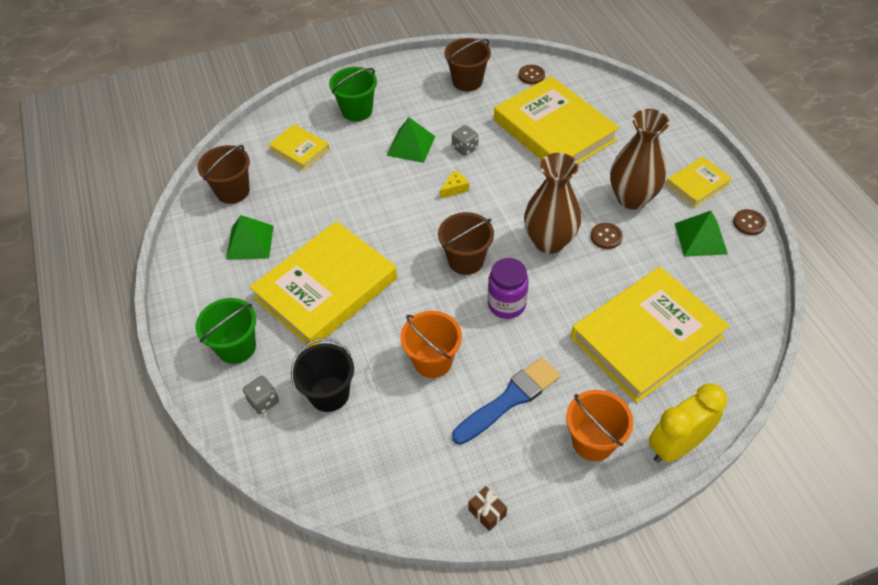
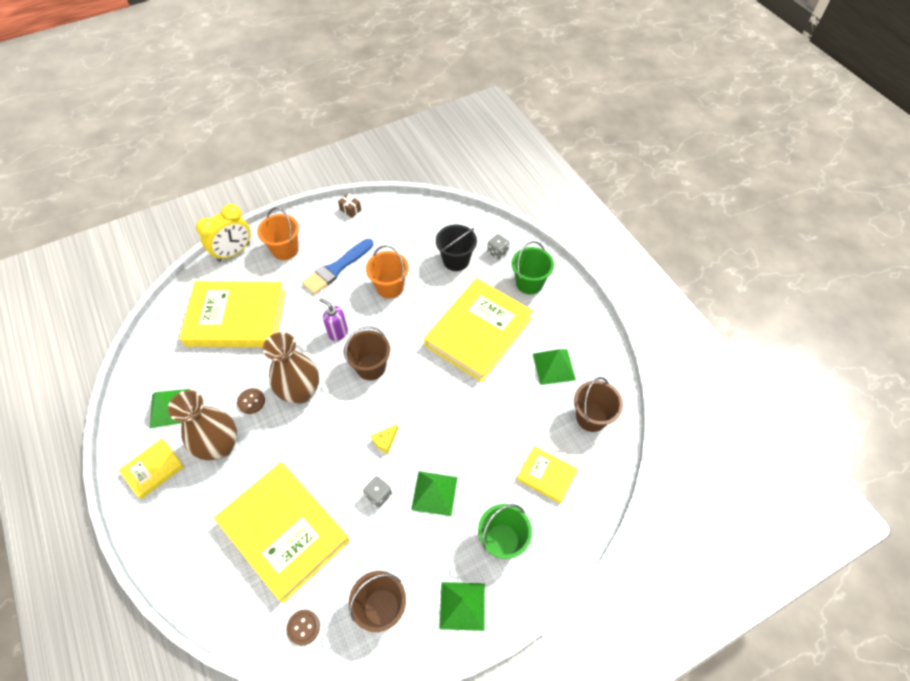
camera: 170 degrees right, 5 degrees up
(401, 78) = (462, 606): none -> green pyramid
(506, 304) = (338, 333): purple jar -> purple soap dispenser
(646, 337) = (236, 318): yellow book -> yellow book turned 45 degrees clockwise
(749, 223) = (121, 428): brown button -> none

